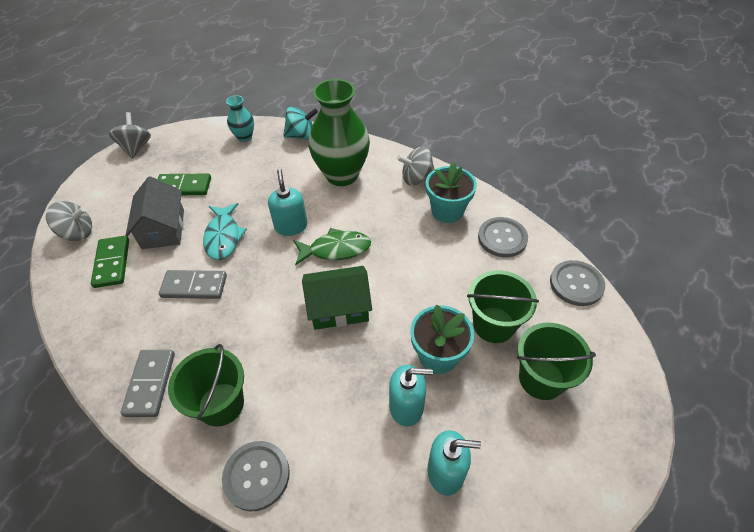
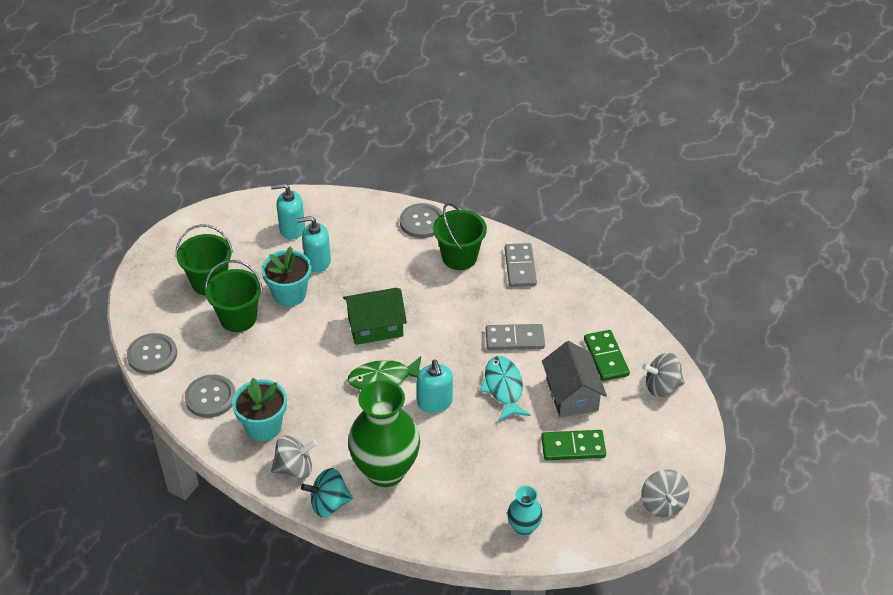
camera: 175 degrees right, 5 degrees down
(301, 136) = (446, 532): turquoise spinning top -> turquoise spinning top (329, 504)

